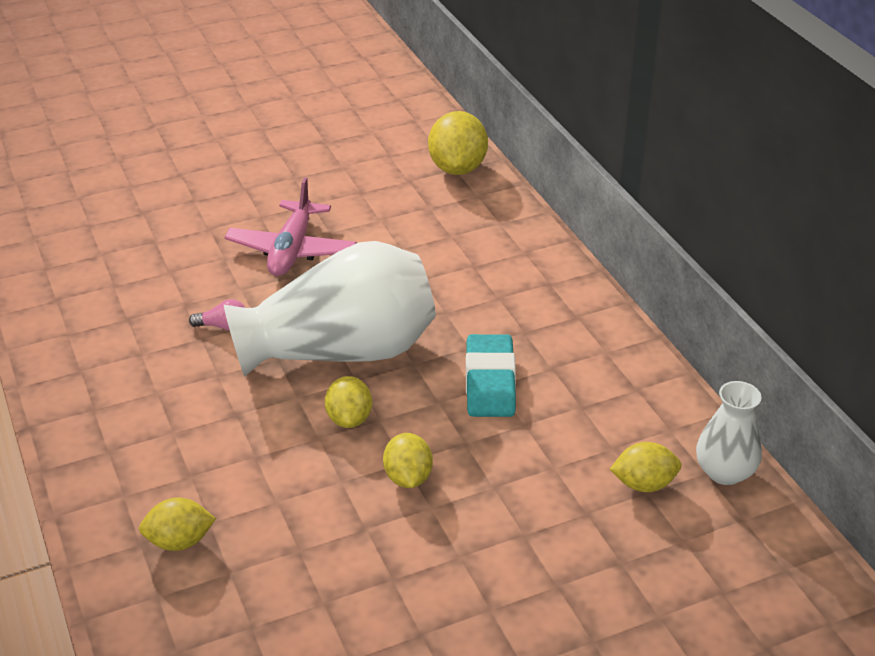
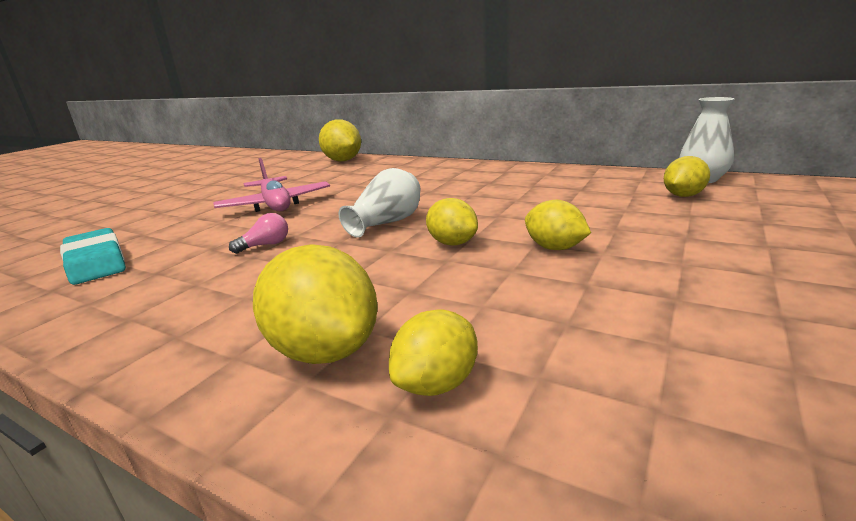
camera: 35 degrees left, 15 degrees down
(154, 478) = (325, 350): none -> yellow lemon
(341, 351) = (387, 223): white vase -> white vase, size x0.49
(490, 382) = (511, 199): turquoise eraser -> turquoise eraser (96, 262)

